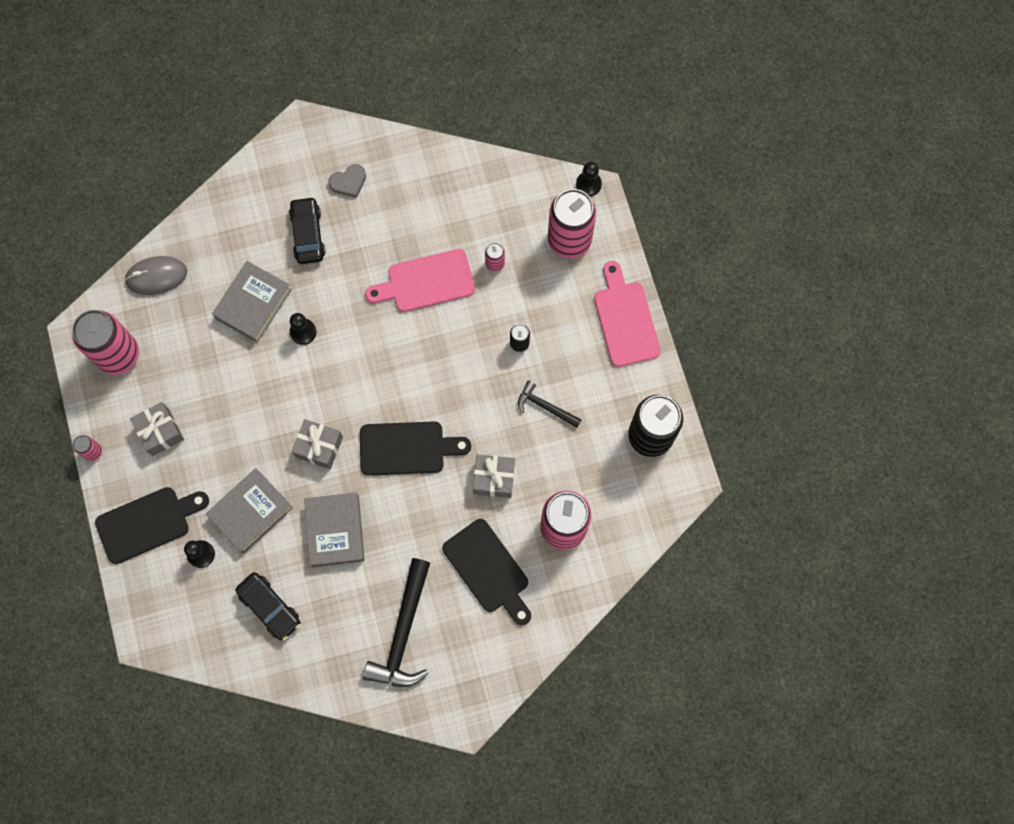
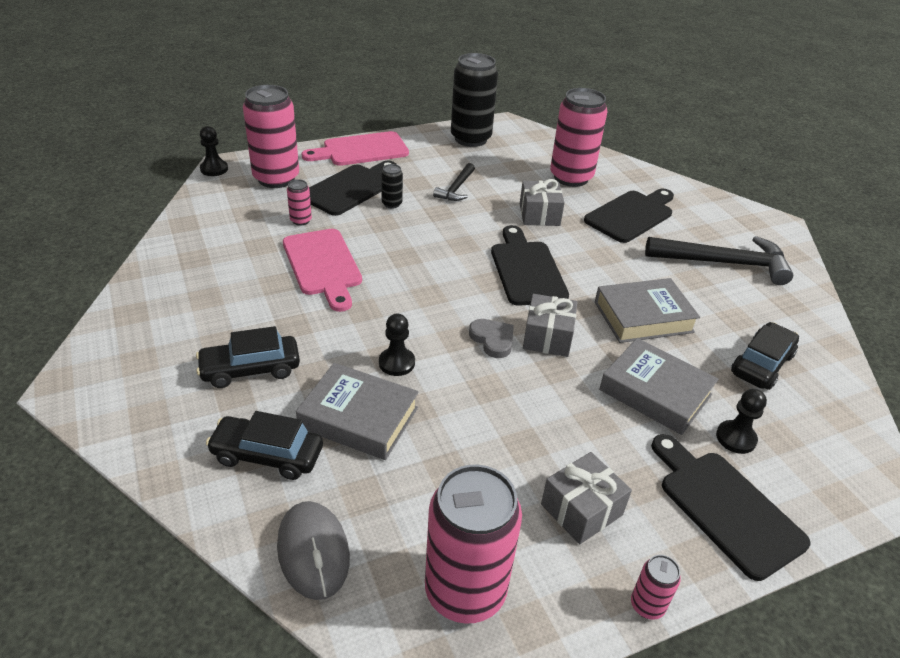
camera: 100 degrees left, 35 degrees down
(229, 249) = (267, 455): none -> black car
(348, 182) = (175, 336): grey heart -> grey heart (492, 340)
(549, 307) = (351, 188): none -> black cutting board

